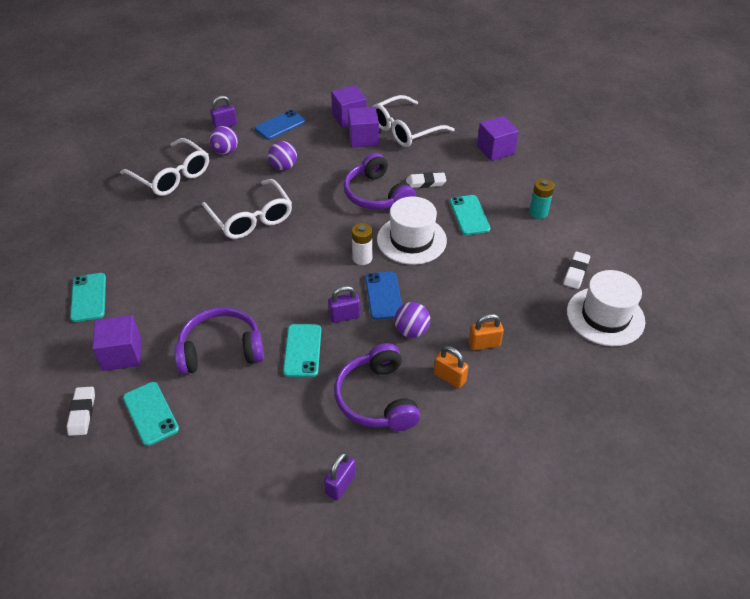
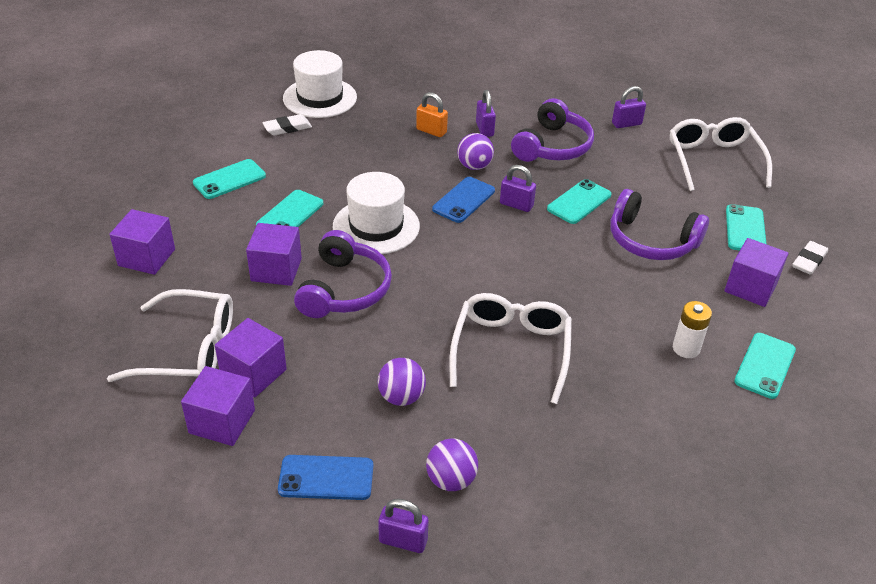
camera: 140 degrees left, 5 degrees down
(172, 176) = (562, 485): white glasses -> white glasses (713, 160)
(362, 258) = (443, 238): white battery -> white battery (686, 348)
(425, 183) = (276, 270): white eraser -> purple cube
(449, 377) = (484, 129): orange padlock -> purple padlock
(538, 213) = (229, 179): turquoise battery -> turquoise phone

